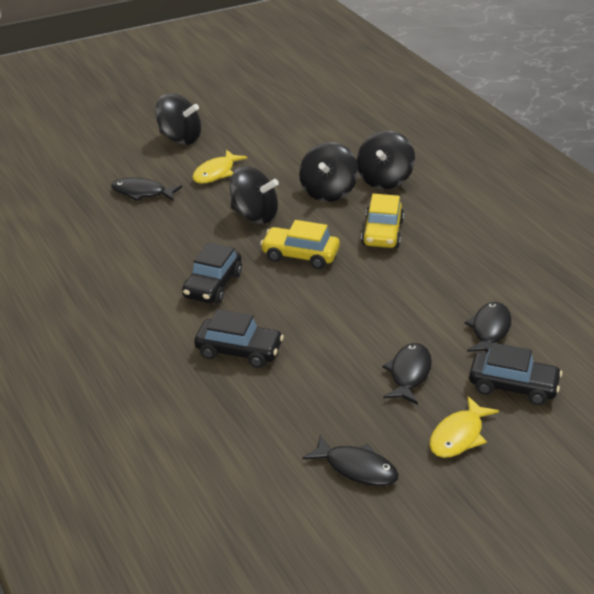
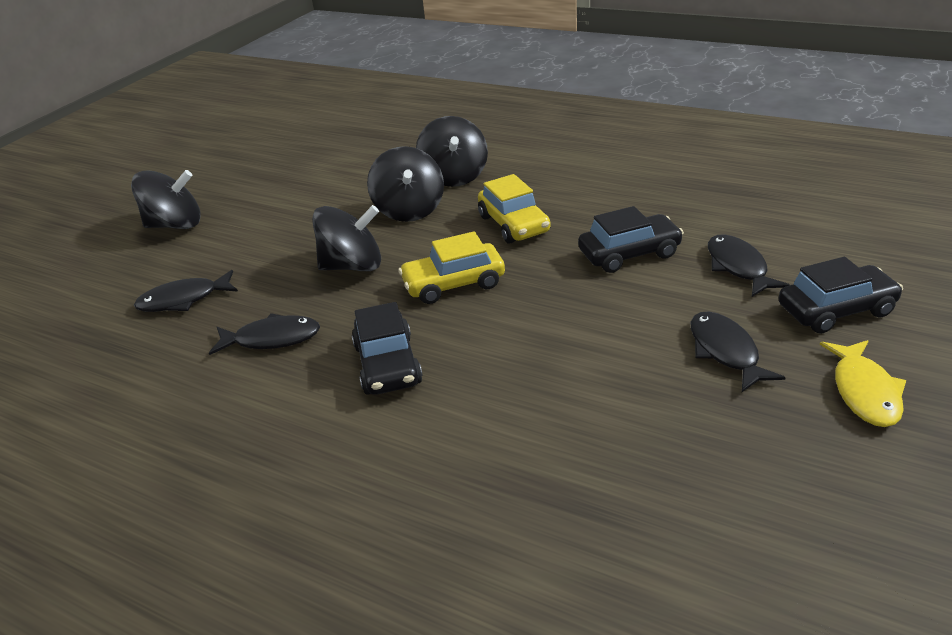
camera: 30 degrees left, 0 degrees up
(216, 173) = (258, 242): yellow fish -> none
(239, 351) = (509, 427): black car -> black car (629, 254)
(356, 468) = (822, 497): black fish -> black fish (272, 339)

